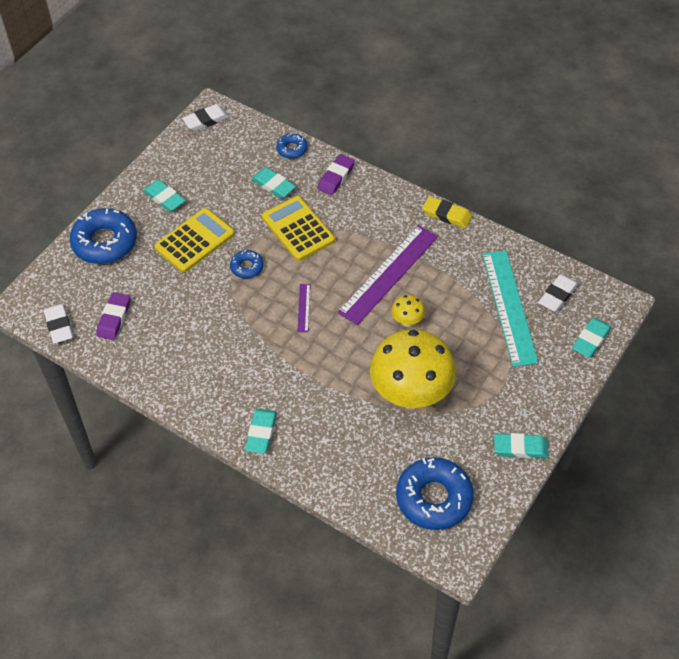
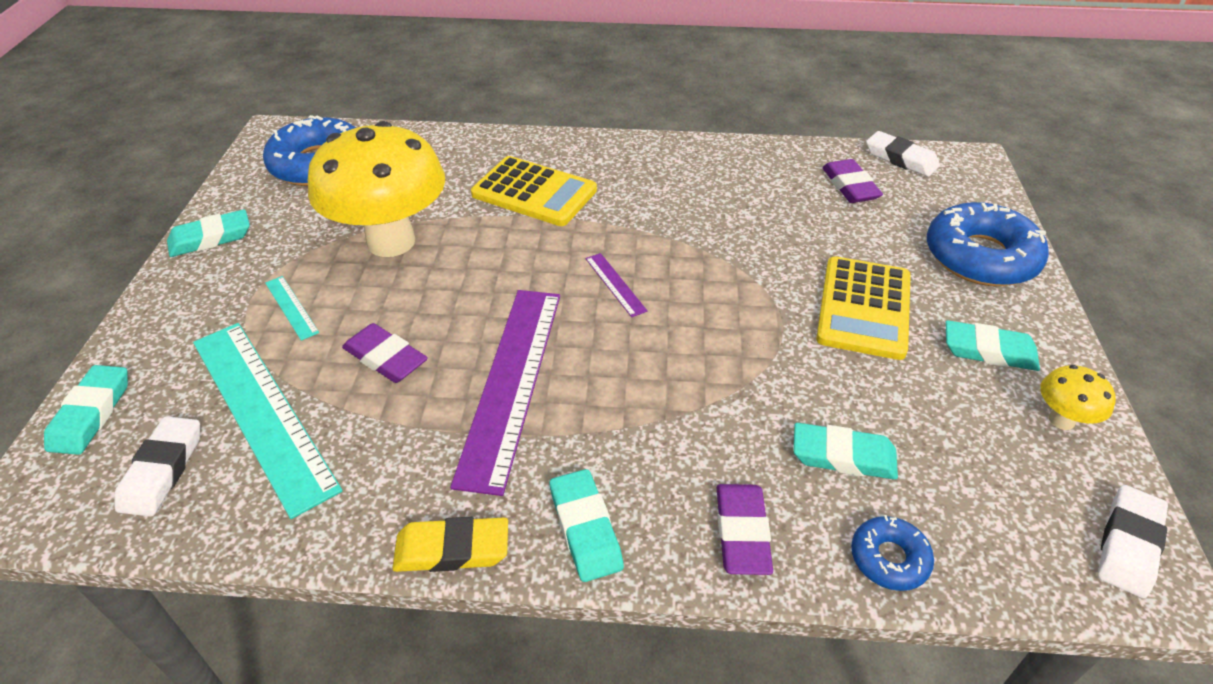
camera: 150 degrees right, 10 degrees down
(247, 267) = (748, 303): blue donut -> none
(261, 433) = (563, 151): turquoise eraser -> turquoise eraser (585, 528)
(298, 229) = (724, 393): yellow calculator -> yellow calculator (534, 192)
(407, 321) = (440, 324): yellow mushroom -> yellow mushroom (1061, 420)
(442, 312) = (385, 358): none -> purple eraser
(482, 367) = (291, 307): none -> turquoise ruler

